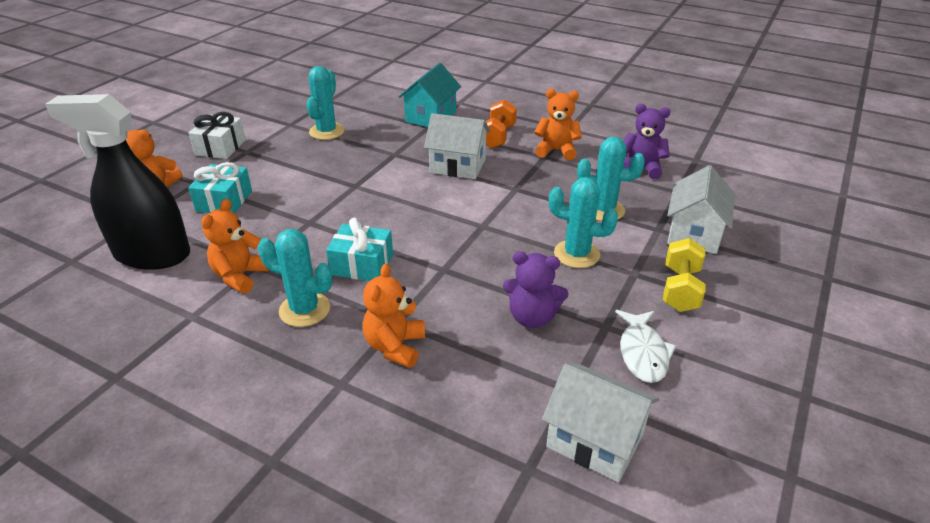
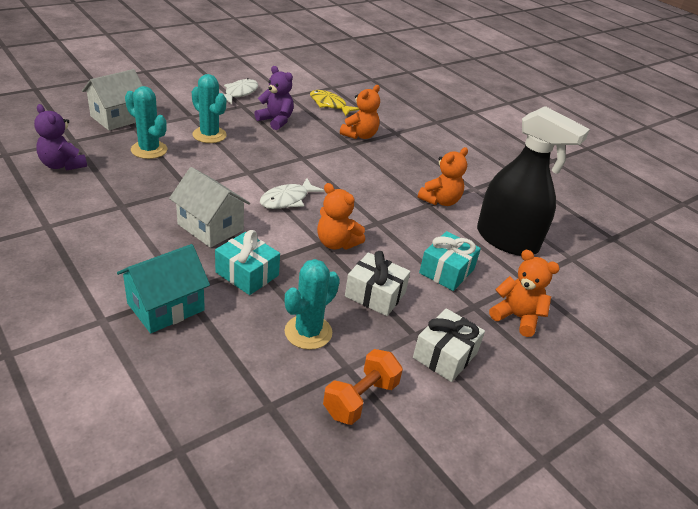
camera: 160 degrees left, 0 degrees up
(287, 165) = (375, 295): none -> white gift
(304, 310) = (403, 167): turquoise cactus -> none
(362, 265) = (354, 178): turquoise gift -> turquoise gift (247, 274)
(416, 211) = (287, 200): none -> white fish
(490, 402) = (329, 105): none -> yellow fish
(497, 137) = (131, 245): orange dumbbell -> orange dumbbell (360, 399)
(556, 150) = (101, 207): orange teddy bear -> orange teddy bear (336, 243)
(595, 440) = (297, 83): white house -> none
(680, 289) = (179, 102): yellow dumbbell -> none

